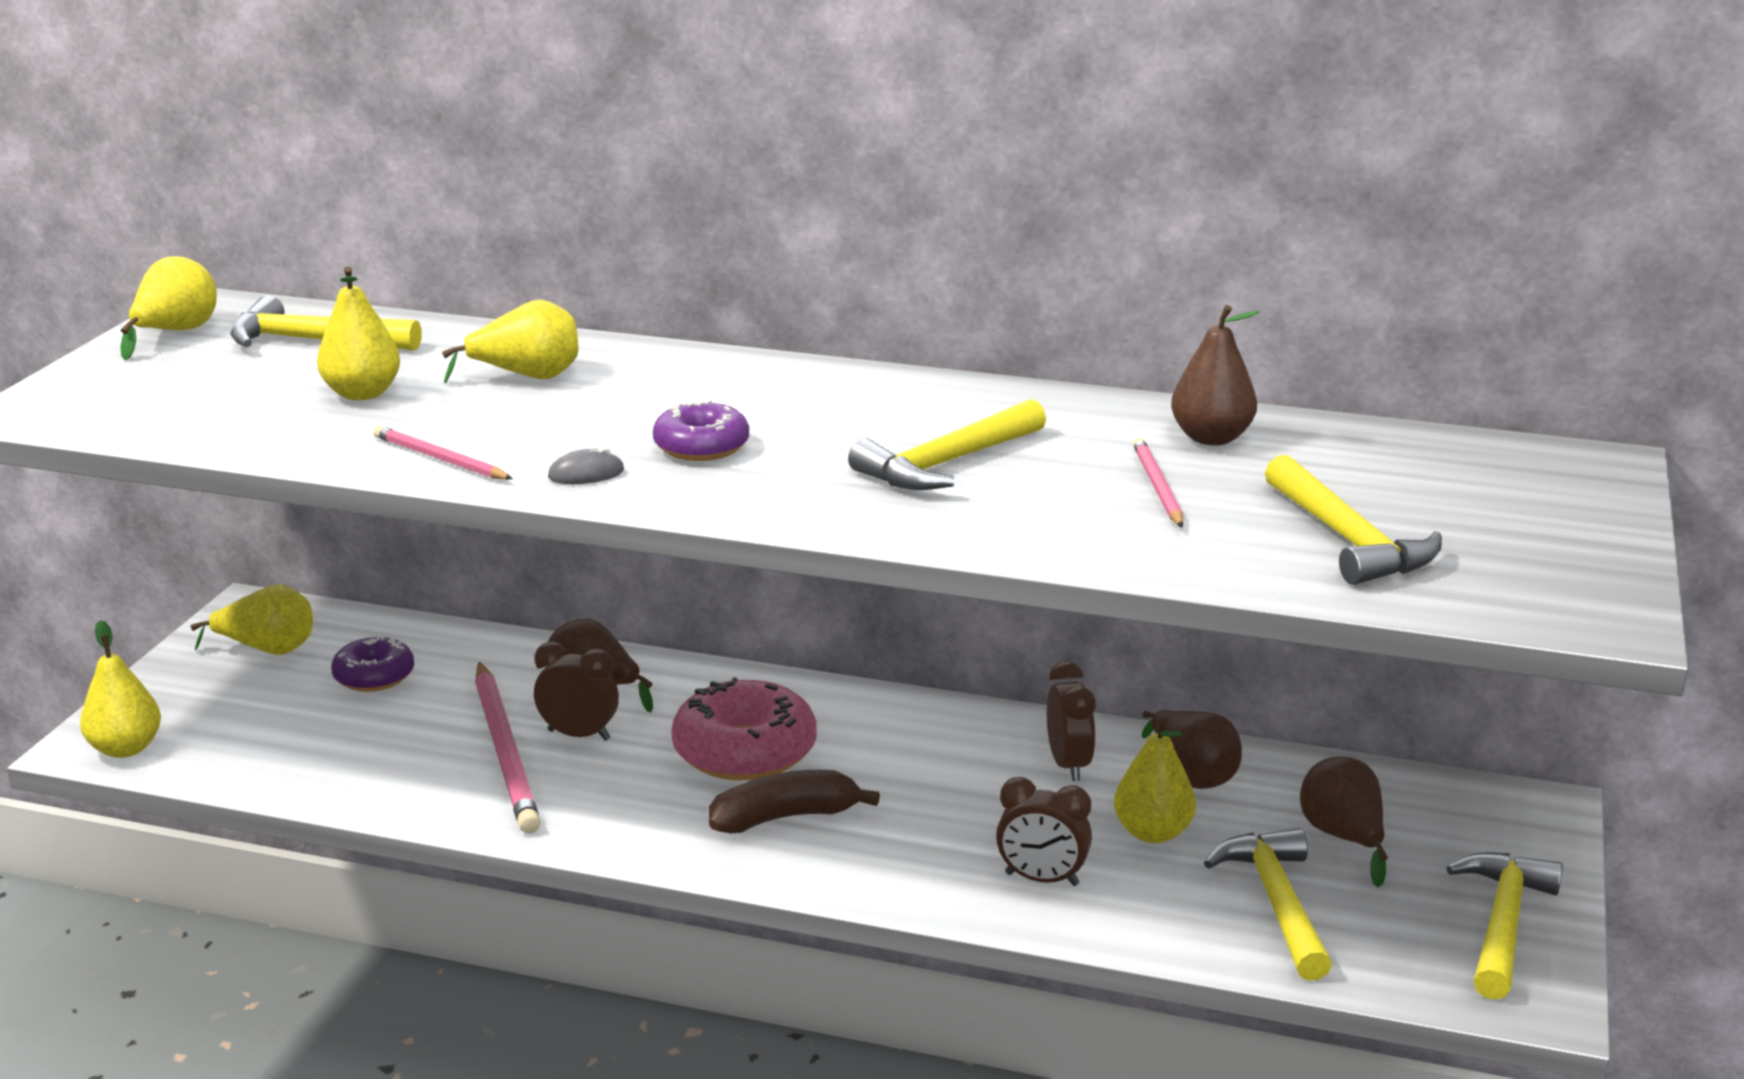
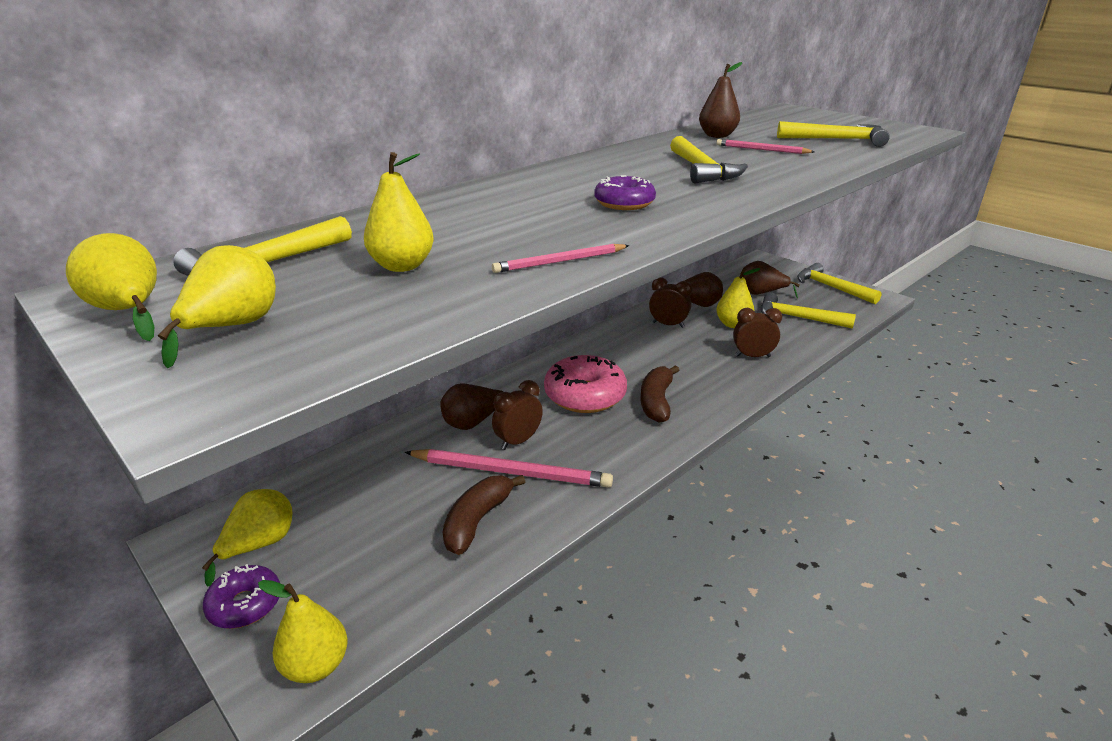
camera: 60 degrees left, 5 degrees up
(374, 676) = (360, 502): purple donut -> purple donut (245, 604)
(392, 761) = (477, 521): none -> brown banana
(527, 377) = (453, 221): yellow pear -> yellow pear (232, 327)
(586, 474) = (633, 231): grey mouse -> none
(1042, 879) = (752, 356): brown clock -> brown clock turned 135 degrees counterclockwise

